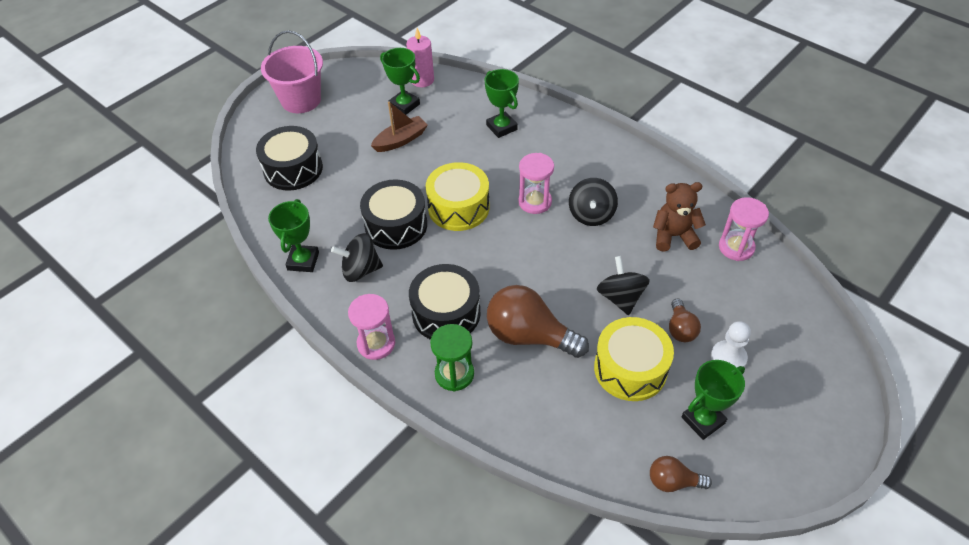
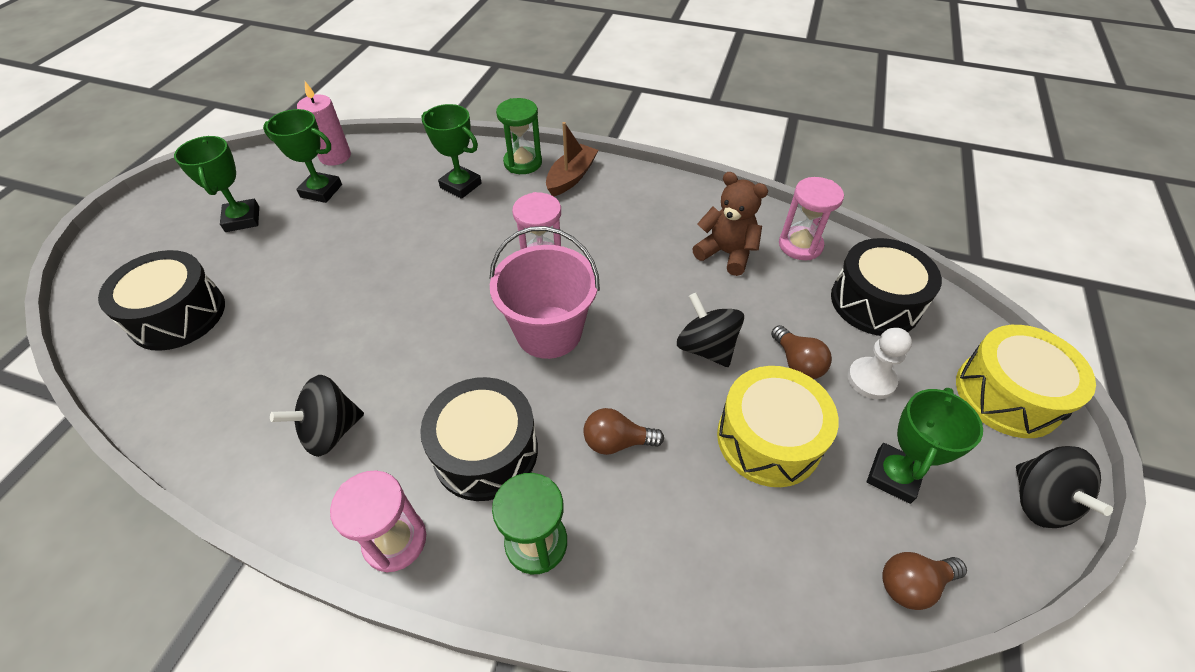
camera: 25 degrees left, 0 degrees up
(301, 100) = (166, 220): pink bucket -> pink bucket (549, 332)
(303, 261) = (231, 448): green trophy -> green trophy (242, 219)
(396, 225) = (363, 348): black drum -> black drum (875, 302)
(400, 140) = (331, 234): brown boat -> brown boat (571, 177)
(458, 207) = (444, 297): yellow drum -> yellow drum (1007, 395)
(529, 336) = (617, 442): brown light bulb -> brown light bulb, size x0.52
(554, 121) = (523, 163): none -> green hourglass
(591, 214) = (618, 257): black spinning top -> black spinning top (1039, 501)
(673, 236) = (726, 253): brown teddy bear -> brown teddy bear turned 60 degrees clockwise

